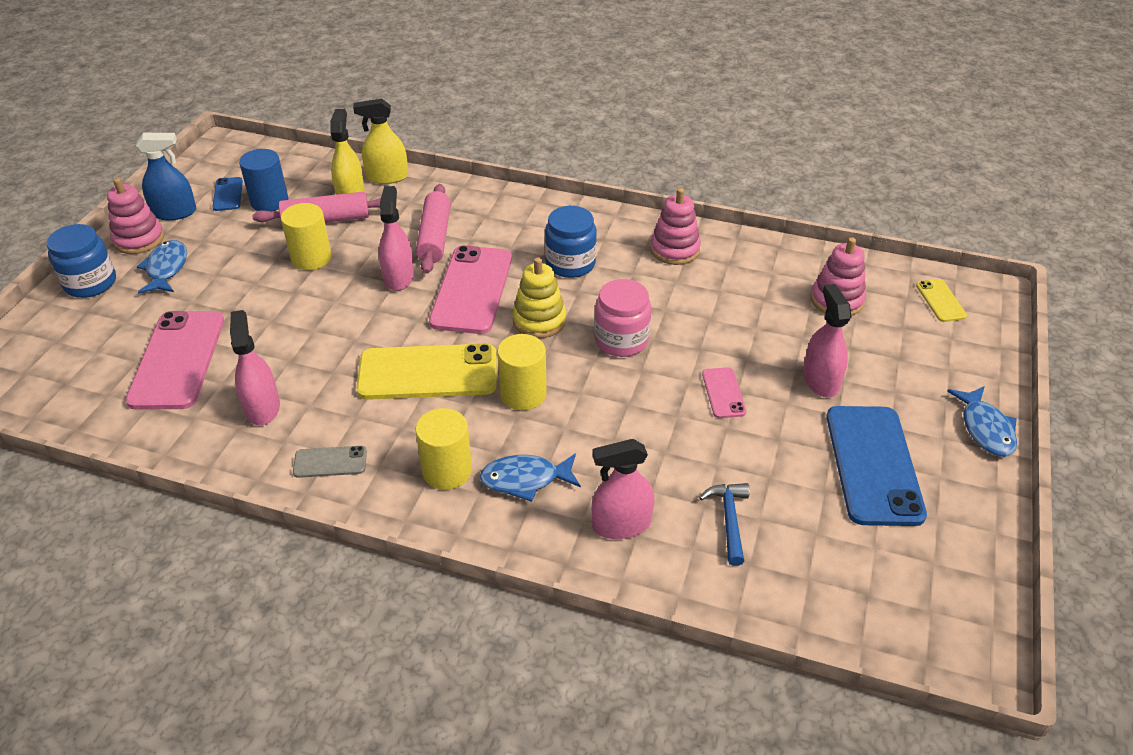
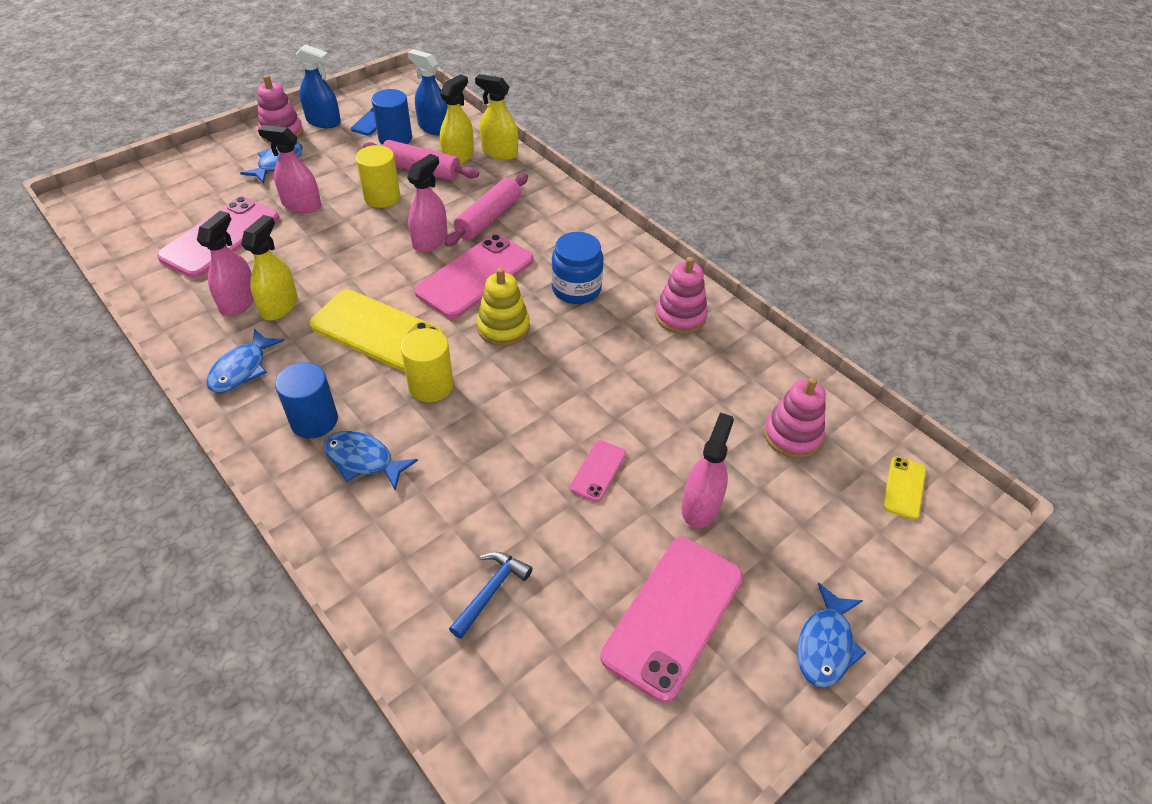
camera: 30 degrees right, 5 degrees up
(90, 283) = (222, 153): blue jar -> none
(299, 178) = (434, 128): none -> blue spray bottle
(309, 393) = (279, 306): none -> yellow spray bottle
(330, 462) = (242, 369): grey phone -> blue fish
(447, 470) = (314, 420): yellow cylinder -> blue cylinder
(621, 340) = (554, 378): pink jar -> none
(621, 524) = (399, 542): pink spray bottle -> pink spray bottle (301, 205)
(873, 465) = (673, 616): blue phone -> pink phone

